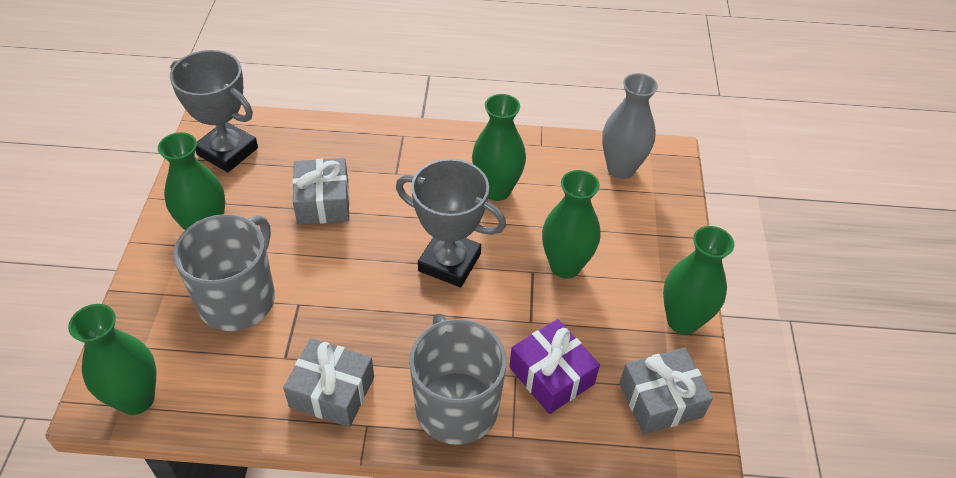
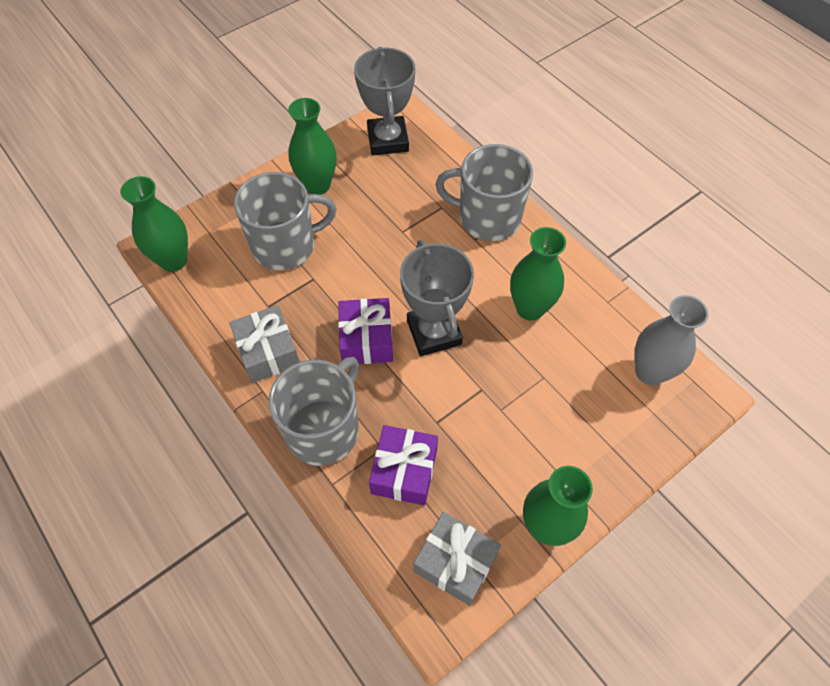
camera: 50 degrees right, 10 degrees up
(323, 202) = (404, 222): grey gift -> none
(387, 151) = (487, 218): none -> grey mug
(404, 311) = (366, 339): none -> purple gift
(565, 266) = (510, 406): green vase -> none

